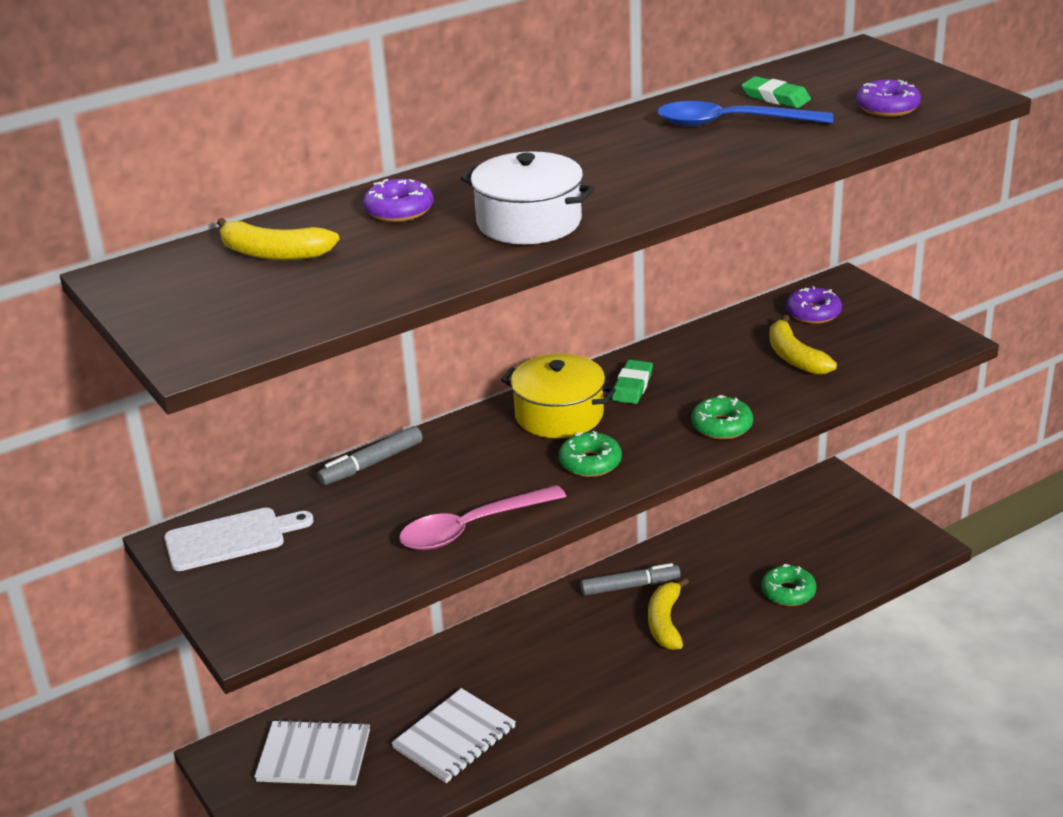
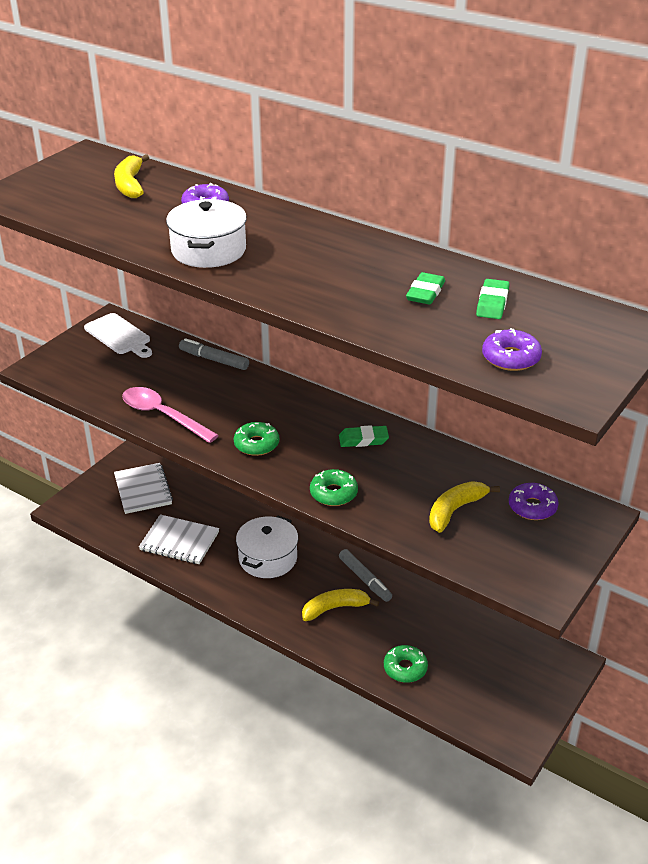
camera: 65 degrees right, 5 degrees up
(542, 659) = (268, 558): none -> white pot
(559, 415) = (308, 417): yellow pot -> none
(731, 123) = (425, 292): blue spoon -> green eraser

